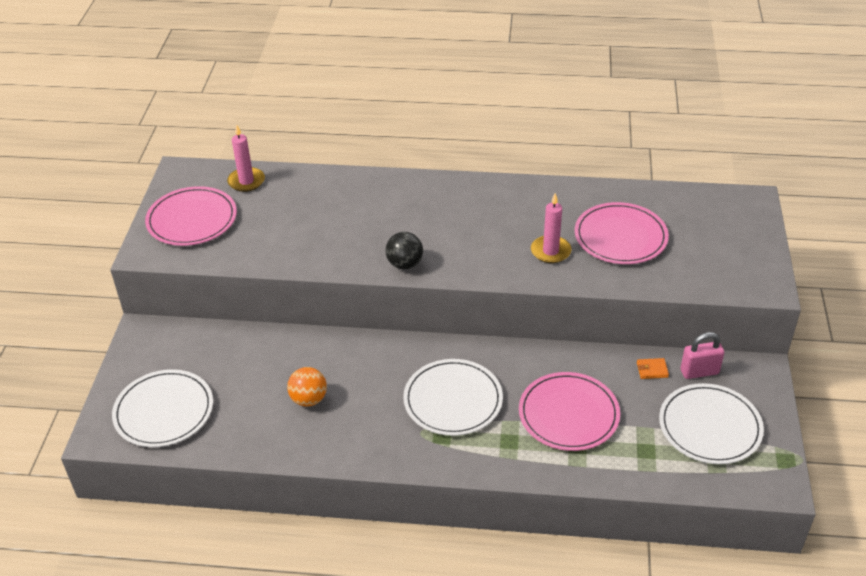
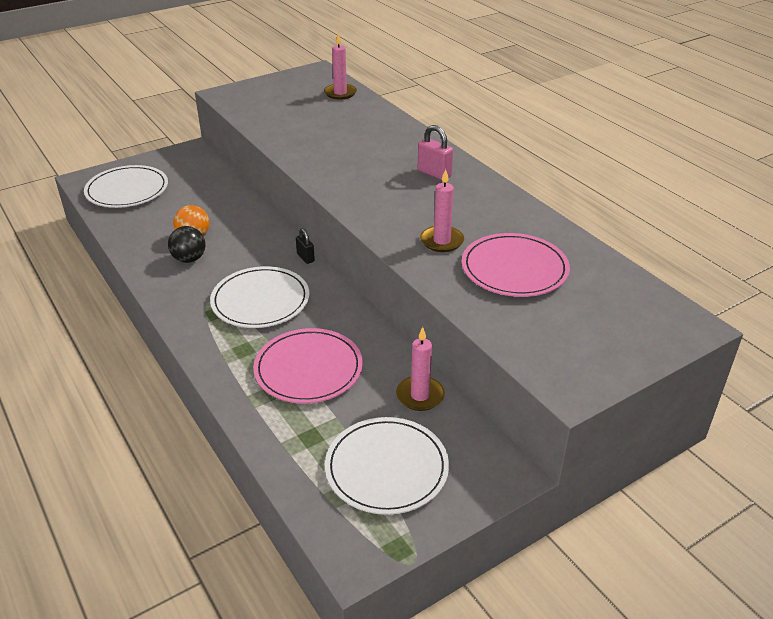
camera: 50 degrees right, 5 degrees down
(192, 219) = (275, 93): pink plate -> none
(405, 264) = (334, 184): black ball -> black ball (189, 259)
(420, 343) = (305, 258): none -> black padlock
(652, 370) = (420, 395): orange wallet -> pink candle
(699, 372) = (453, 428): pink padlock -> pink padlock (434, 173)

